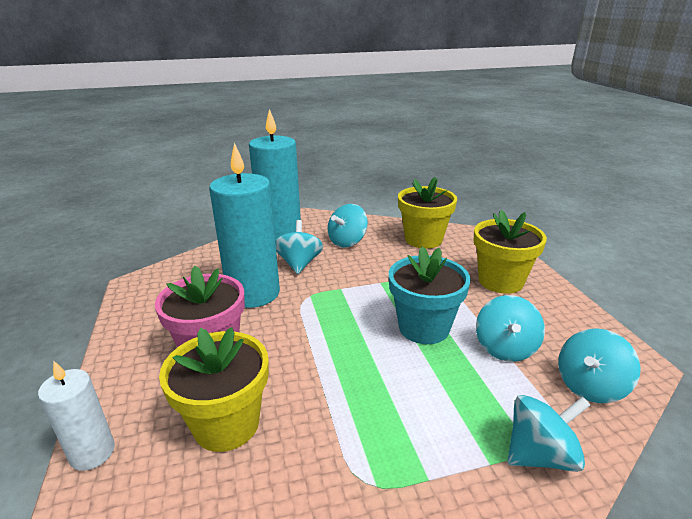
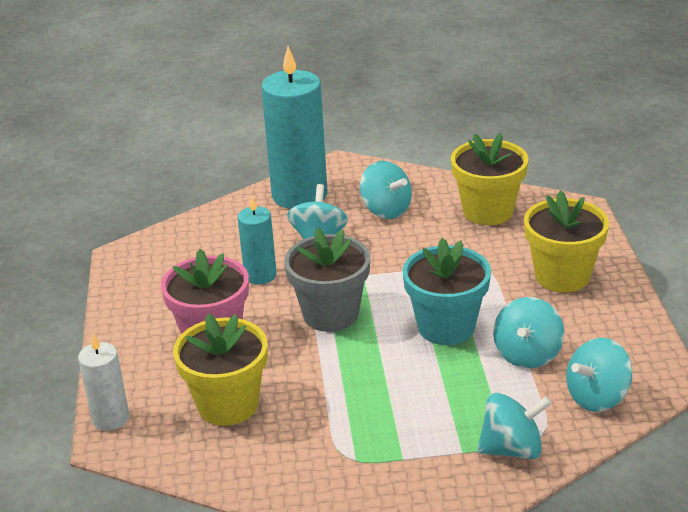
camera: 10 degrees right, 5 degrees up
(253, 293) = (260, 275): turquoise candle -> turquoise candle, size x0.53
(319, 322) = (330, 314): none -> grey flower pot
(347, 242) = (386, 210): turquoise spinning top -> turquoise spinning top turned 90 degrees counterclockwise

